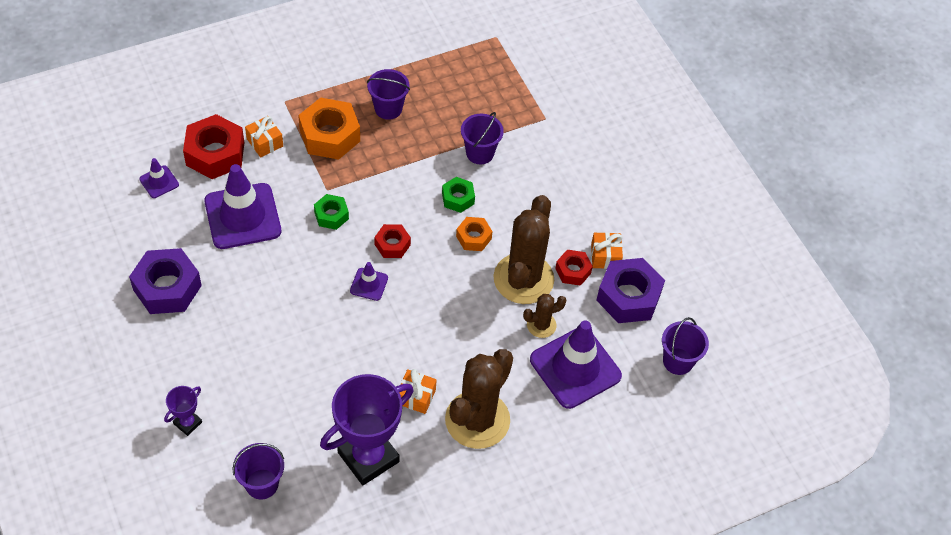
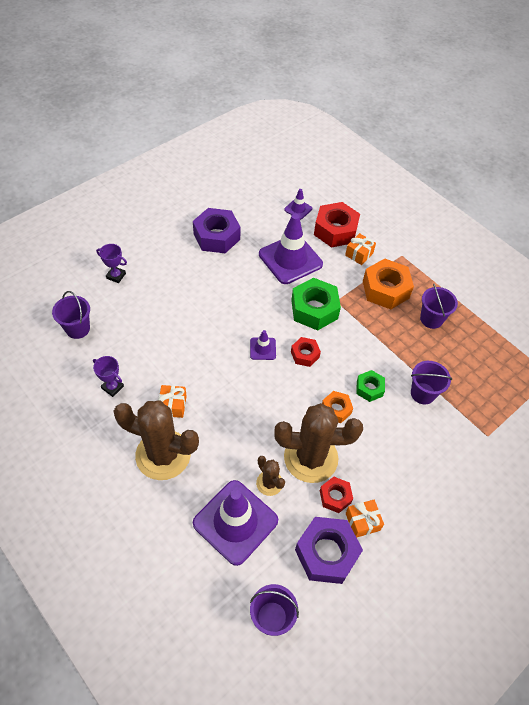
camera: 75 degrees right, 0 degrees up
(331, 215) = (314, 309): green nut -> green nut, size x1.82
(368, 457) = (112, 387): purple trophy -> purple trophy, size x0.46

